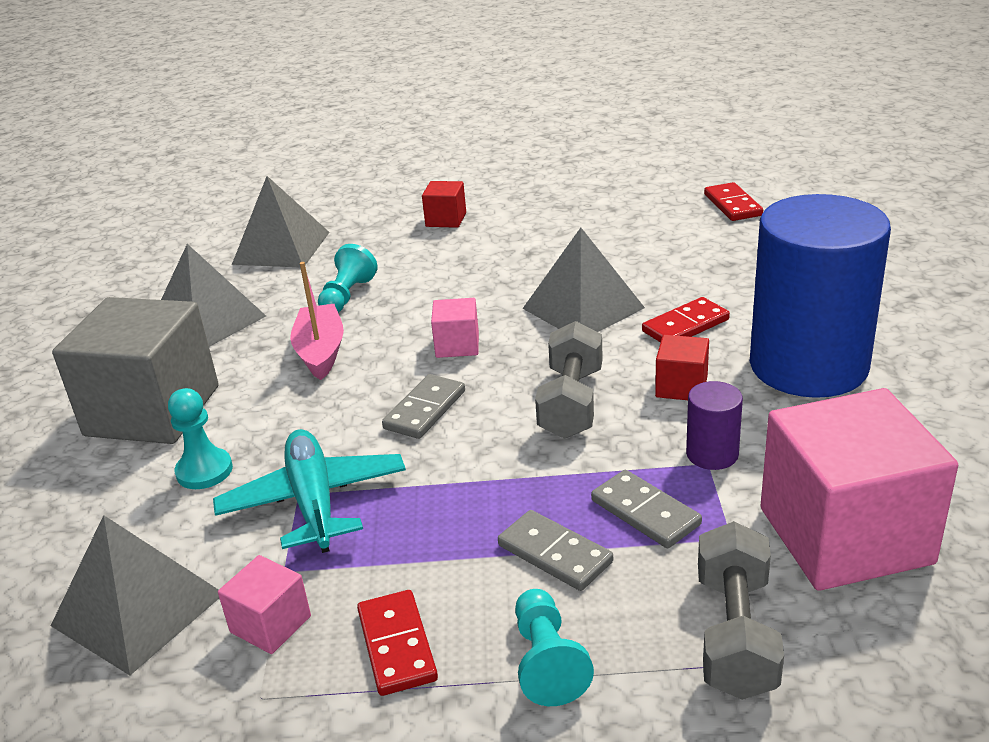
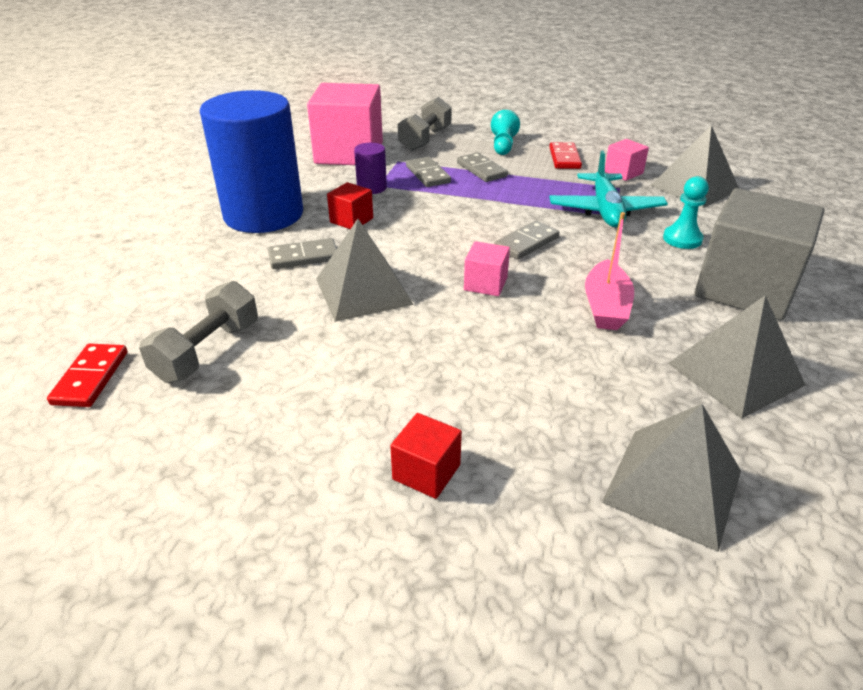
camera: 165 degrees left, 5 degrees up
(347, 296) = (579, 366): turquoise pawn -> none
(571, 403) = (427, 226): grey dumbbell -> grey dumbbell (207, 351)
(685, 326) = (303, 257): red domino -> grey domino

